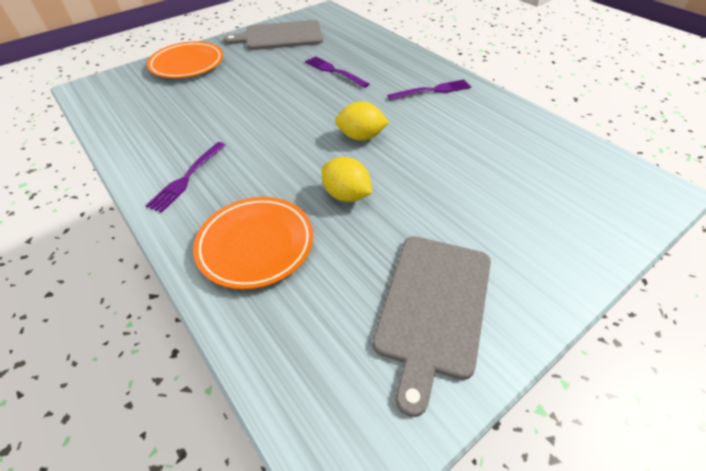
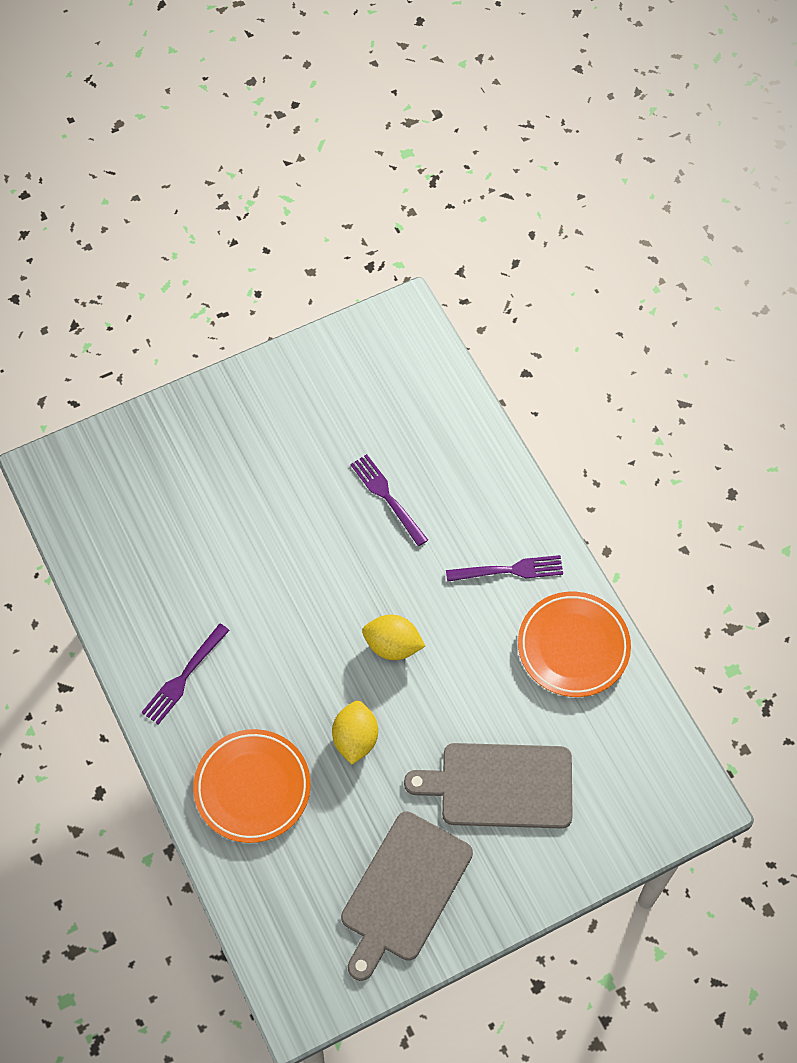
camera: 10 degrees right, 15 degrees up
(187, 64) = (182, 437): orange plate -> orange plate (573, 647)
(280, 36) = (323, 384): grey cutting board -> grey cutting board (500, 785)
(346, 195) = (355, 739): yellow lemon -> yellow lemon turned 45 degrees clockwise

